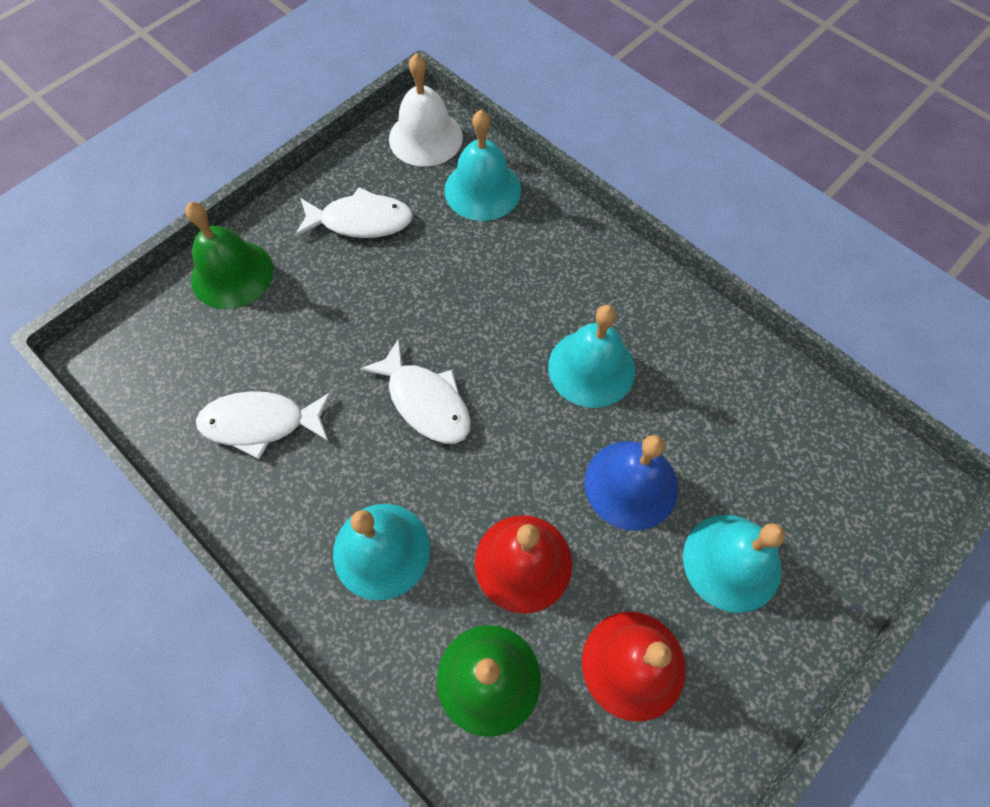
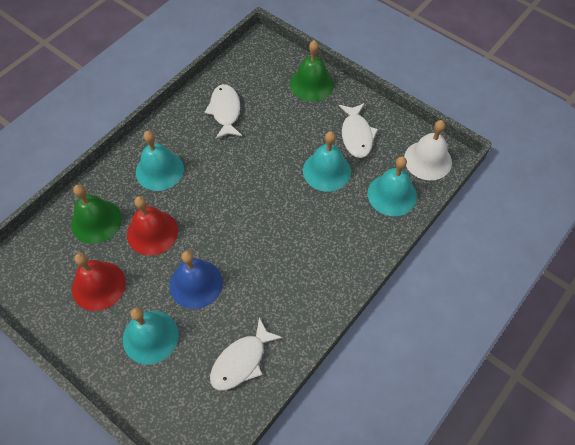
camera: 85 degrees right, 5 degrees down
(426, 401) = (241, 180): white fish -> white fish (241, 361)
(591, 368) = (269, 261): turquoise bell -> turquoise bell (326, 171)

